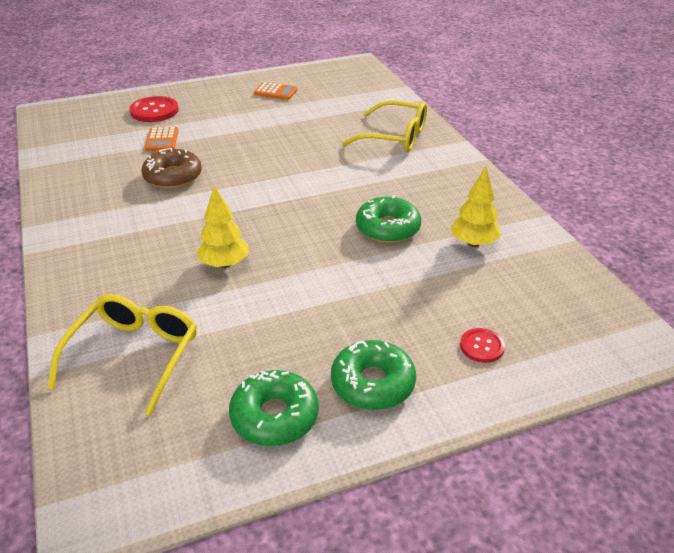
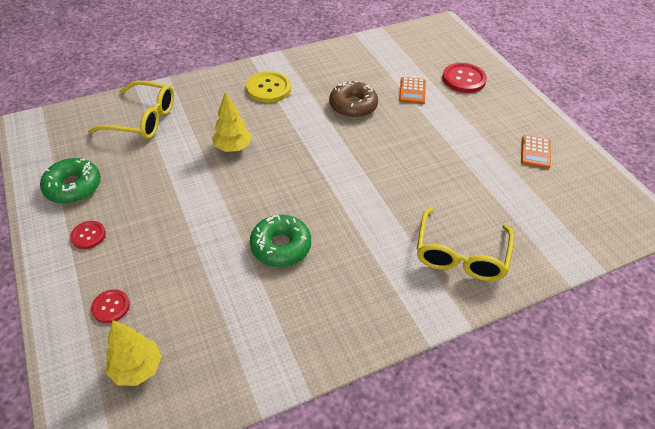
camera: 85 degrees right, 10 degrees up
(110, 236) = (268, 88): none -> yellow button
(162, 140) = (412, 91): orange calculator -> orange calculator turned 75 degrees counterclockwise
(372, 383) = (88, 235): green donut -> red button
(473, 243) = (255, 314): yellow tree -> yellow tree (137, 368)

